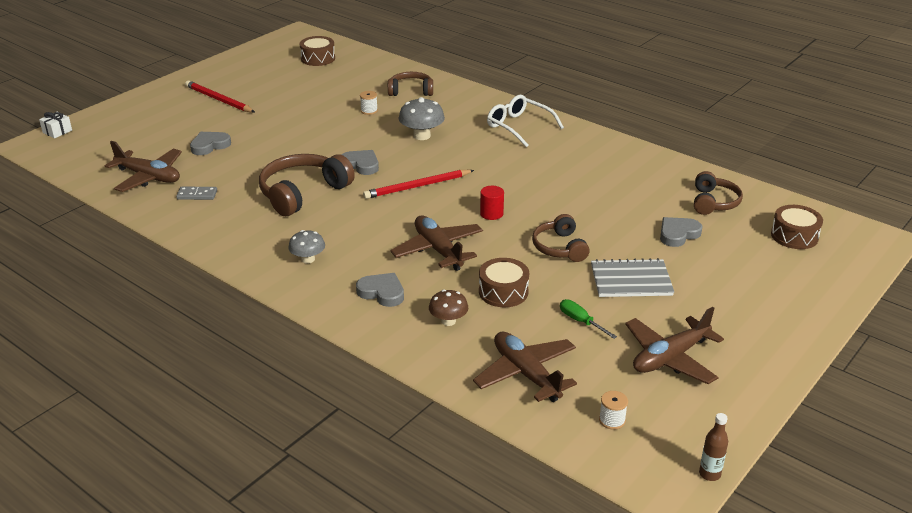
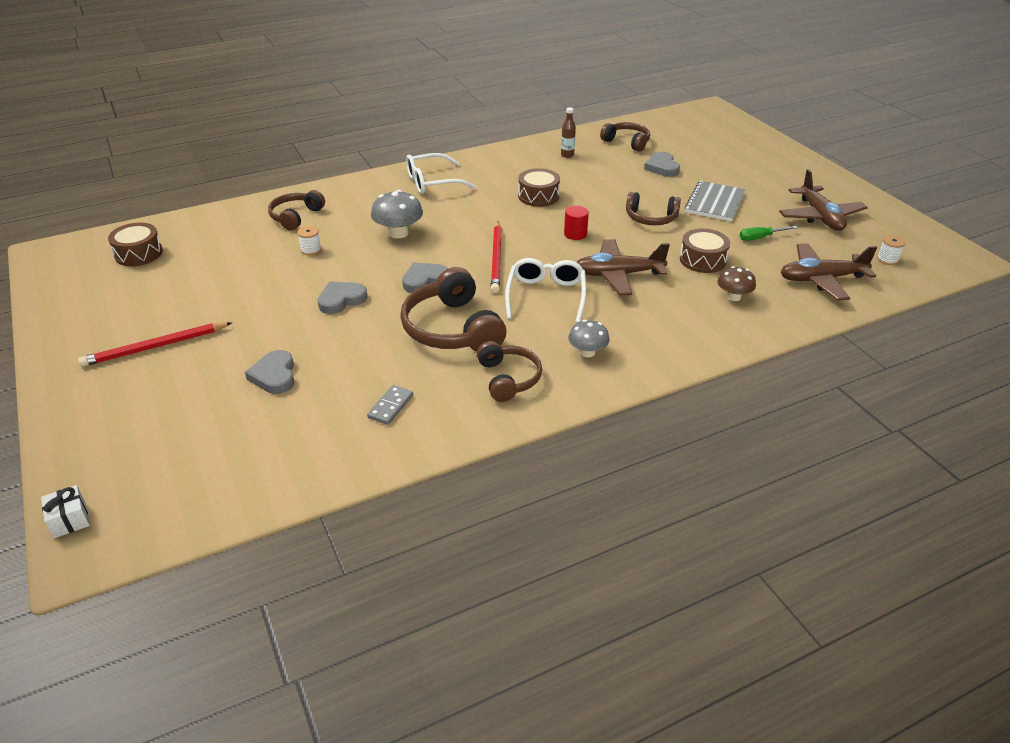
camera: 65 degrees left, 5 degrees up
(149, 177) = (308, 441): brown plane -> none
(253, 232) = (508, 378): none -> brown headphones
(378, 222) = (546, 295): none -> white glasses
(382, 292) = (671, 321): grey heart -> grey heart (341, 300)
(709, 474) = (952, 241): brown bottle -> brown bottle (567, 155)
(794, 236) = (691, 130): brown drum -> brown drum (538, 196)

